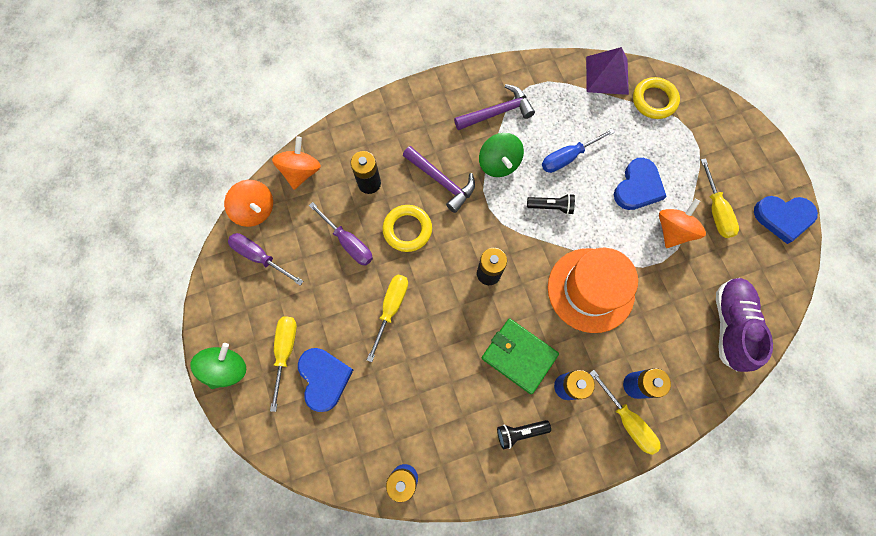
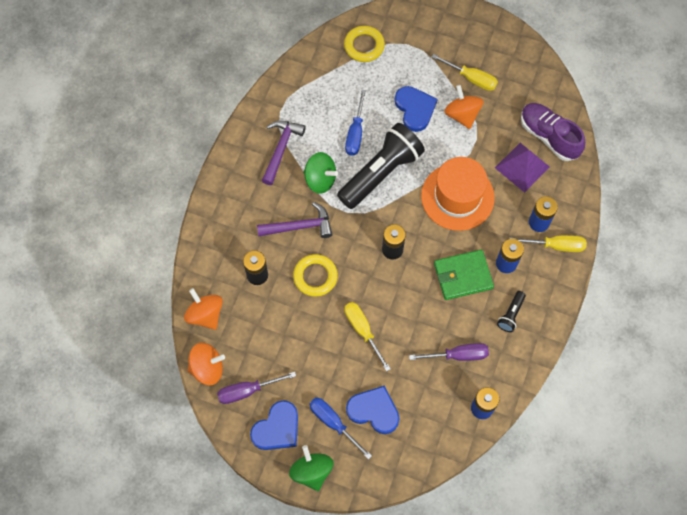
camera: 50 degrees left, 5 degrees down
(285, 351) = (333, 423): yellow screwdriver -> blue screwdriver
(348, 243) = (290, 323): purple screwdriver -> purple screwdriver (458, 355)
(551, 207) = (380, 173): black flashlight -> black flashlight, size x2.36
(607, 75) = (318, 57): purple pyramid -> purple pyramid (522, 167)
(783, 217) = (510, 45): blue heart -> blue heart (277, 428)

